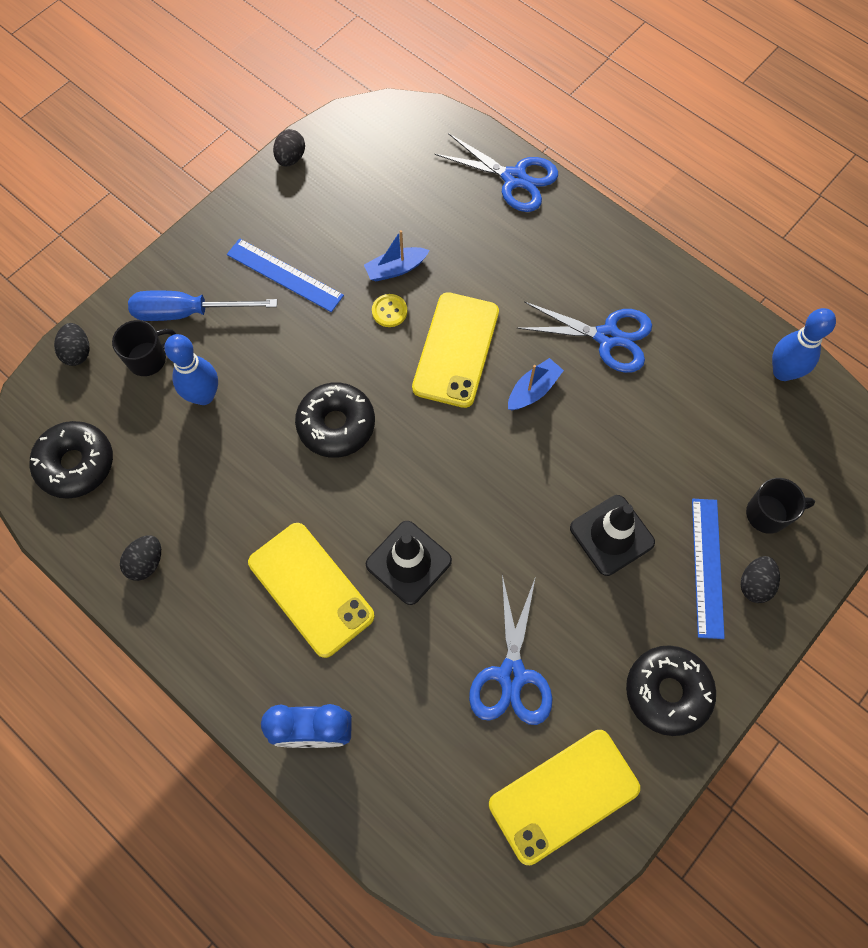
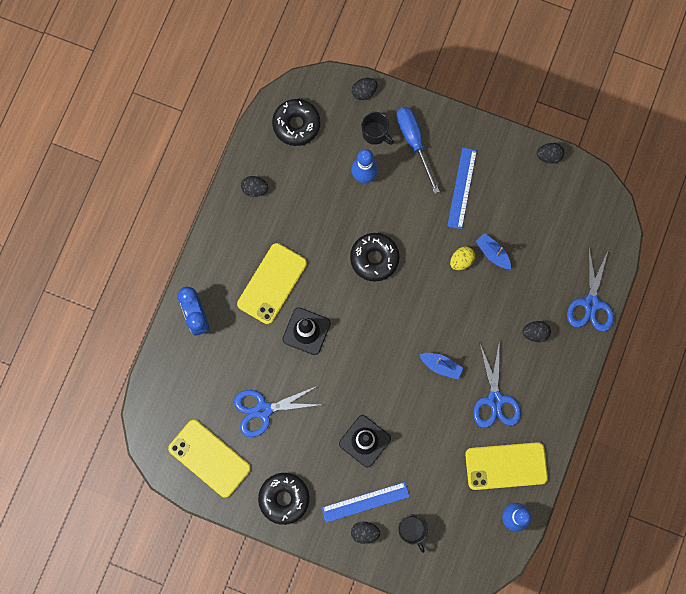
camera: 70 degrees right, 10 degrees up
(389, 311) = (461, 261): yellow button -> yellow egg
(456, 350) = (450, 310): yellow phone -> yellow phone (506, 466)
(529, 256) = (535, 333): none -> black egg

